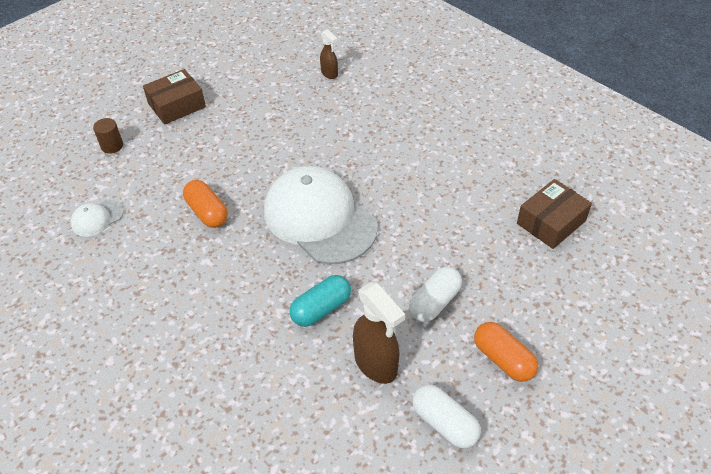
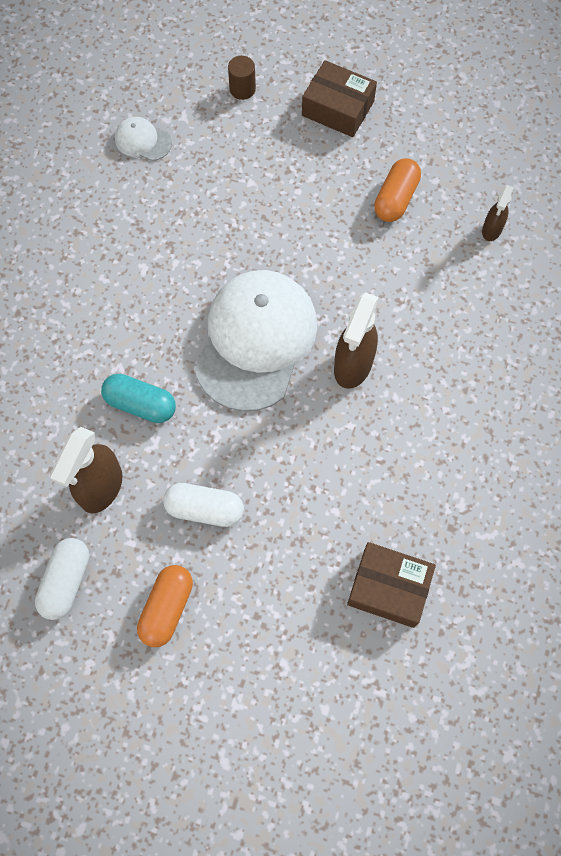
camera: 60 degrees right, 20 degrees up
(207, 212) = (204, 231): orange capsule -> orange capsule (395, 199)
(376, 175) = (353, 366): none -> brown spray bottle

